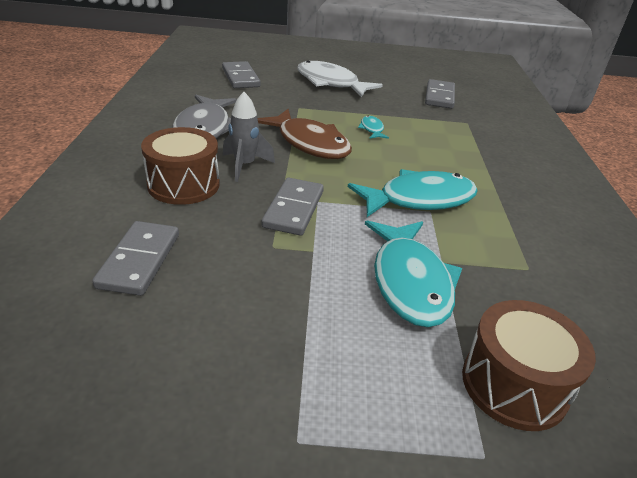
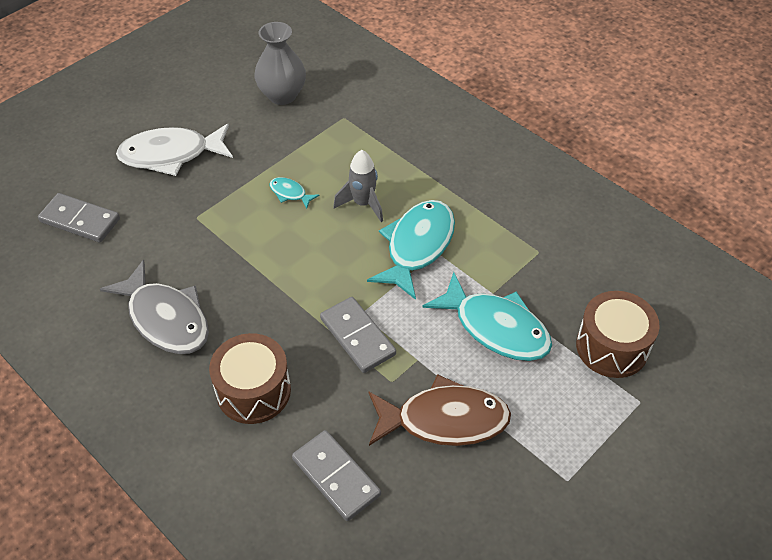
camera: 45 degrees left, 15 degrees up
(245, 166) = (263, 328): grey rocket -> grey rocket (363, 204)
(310, 143) = (270, 256): brown fish -> brown fish (444, 420)
(439, 96) = (282, 95): grey domino -> grey vase

